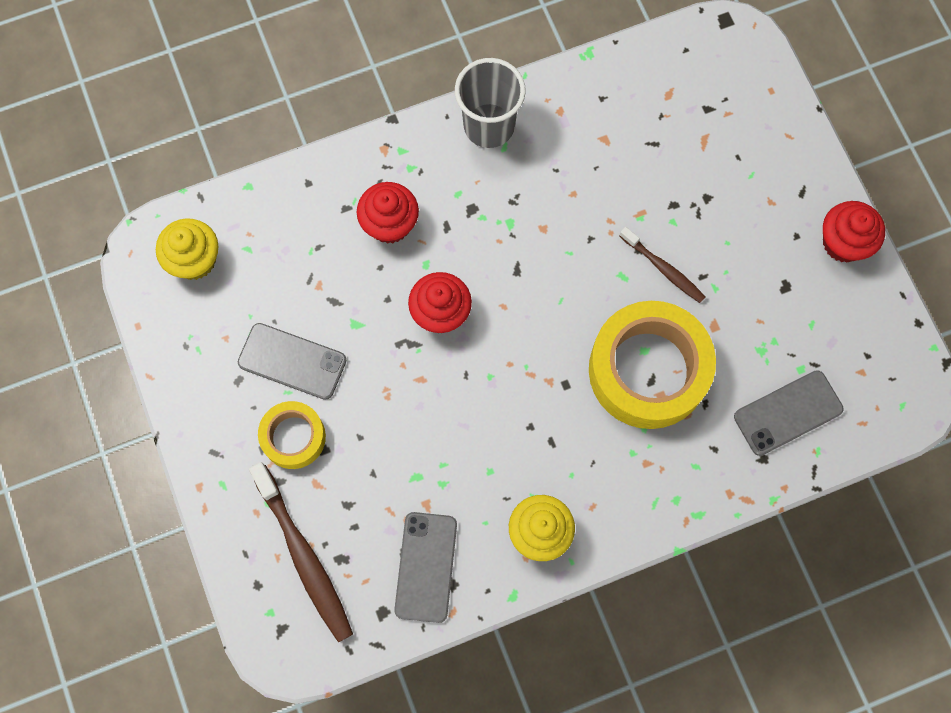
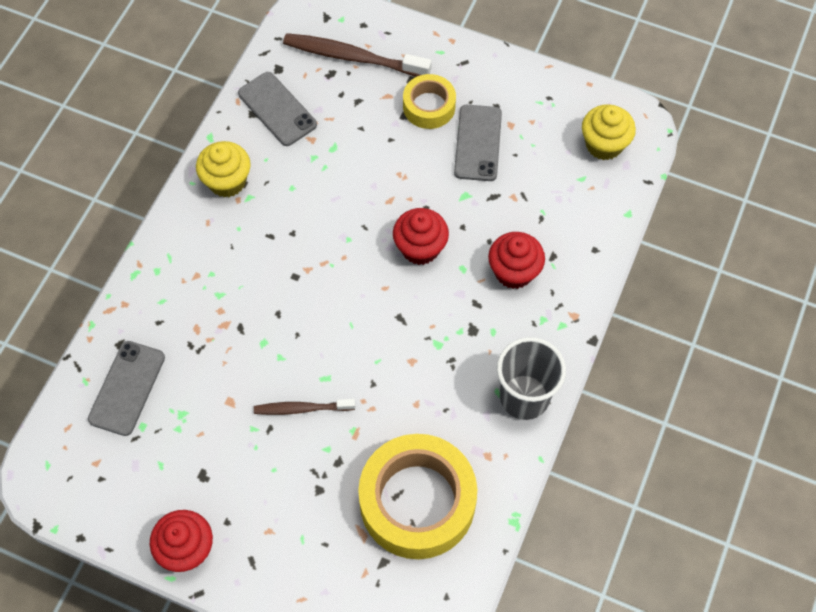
camera: 135 degrees right, 10 degrees down
(292, 361) = (478, 143): grey phone -> grey phone turned 60 degrees counterclockwise
(648, 370) = (249, 332): yellow tape -> yellow tape (417, 502)

